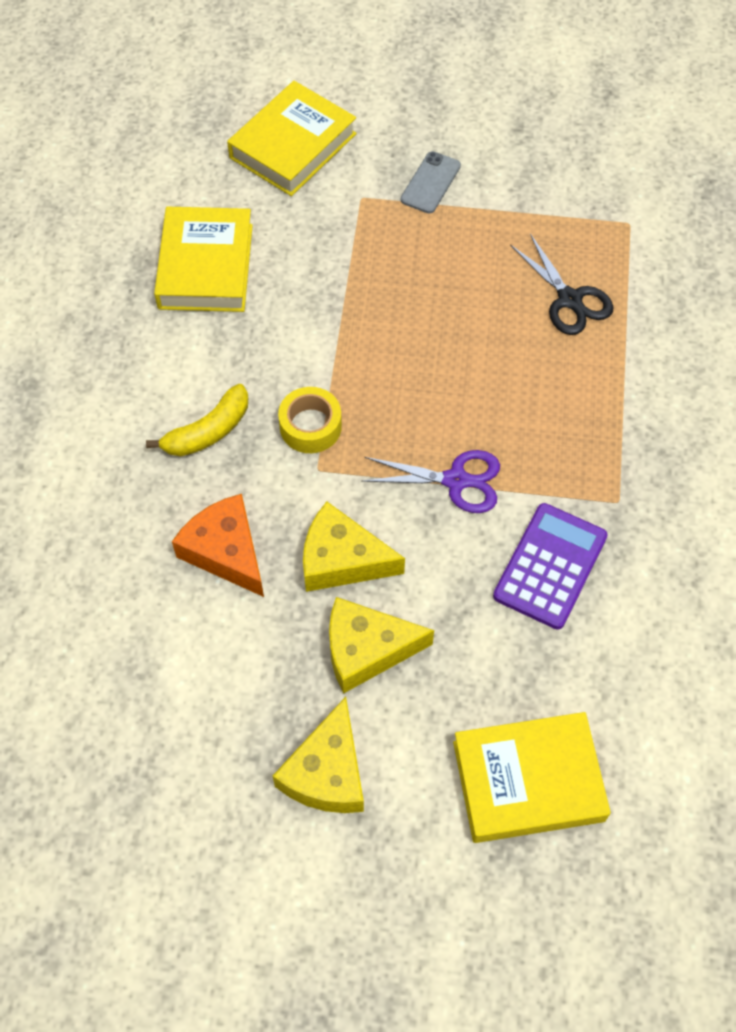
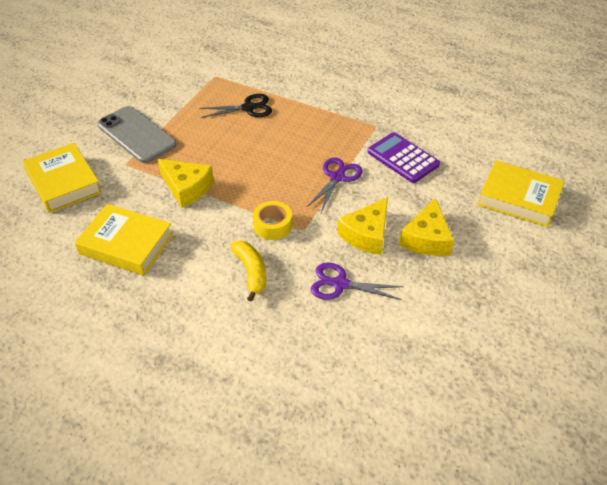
camera: 70 degrees left, 15 degrees down
(225, 551) = (340, 284): orange cheese -> purple scissors
(327, 772) = (496, 274): yellow cheese -> yellow cheese (187, 188)
(430, 183) = (136, 135): grey phone -> grey phone, size x1.89
(528, 781) = (519, 198): yellow book -> yellow book turned 75 degrees counterclockwise

